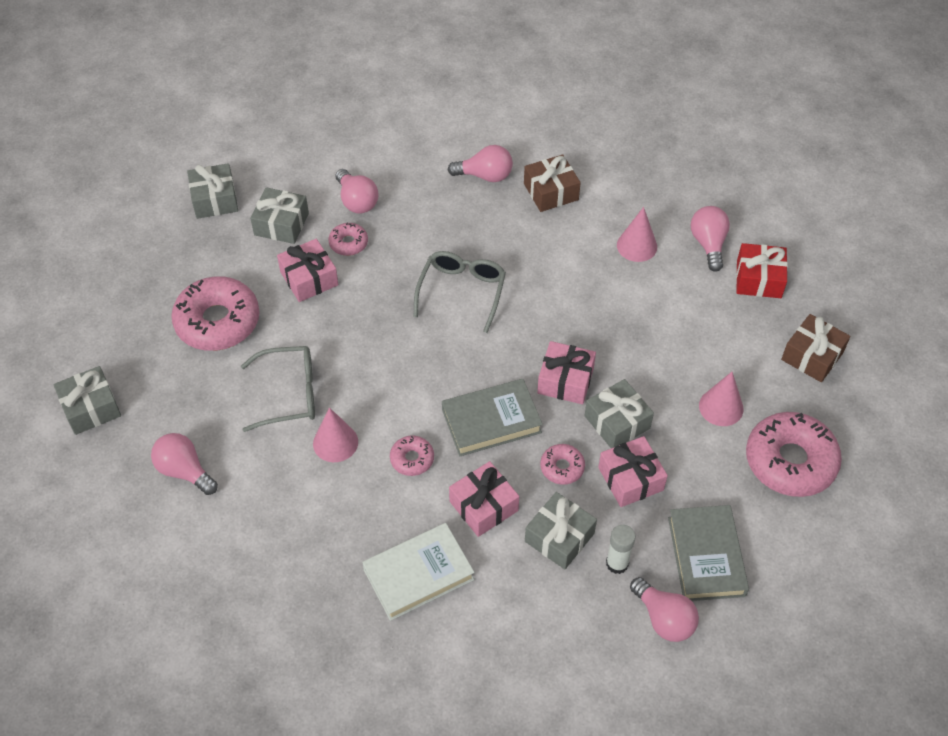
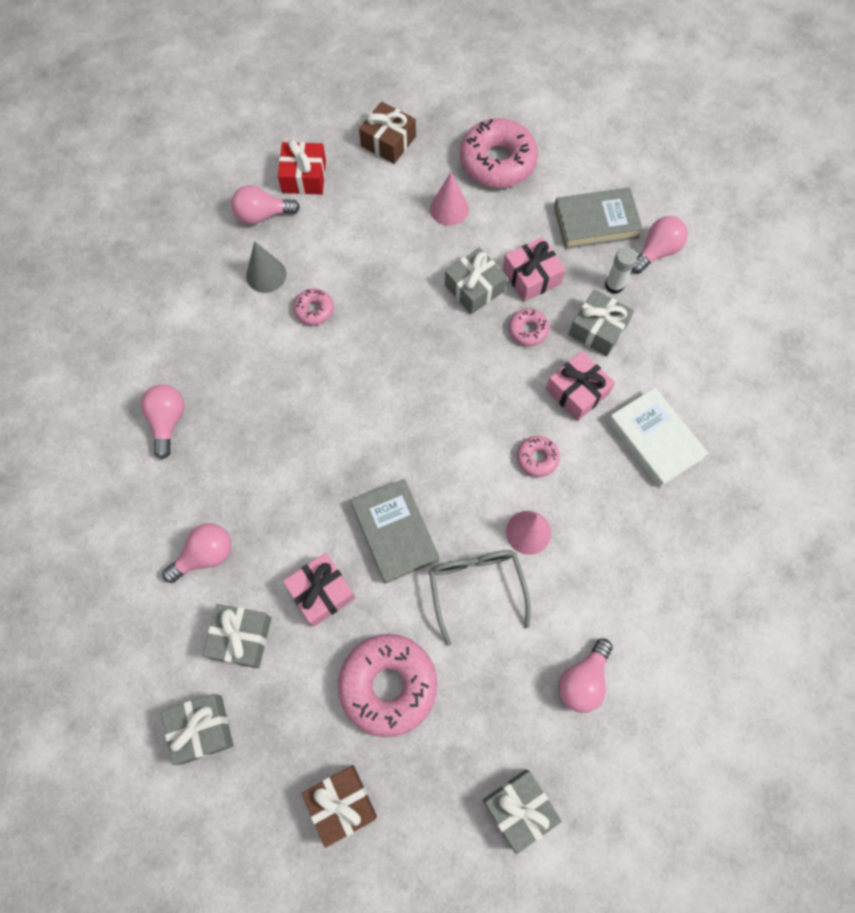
camera: 95 degrees left, 15 degrees up
(348, 243) = (269, 556): pink donut -> pink donut (314, 310)
(462, 291) = (332, 431): grey glasses -> none
(491, 421) = (486, 392): grey book -> grey book (395, 532)
(551, 192) = (193, 355): brown gift -> brown gift (341, 803)
(565, 380) = (433, 331): pink gift -> none
(637, 246) = (266, 275): pink cone -> grey cone

